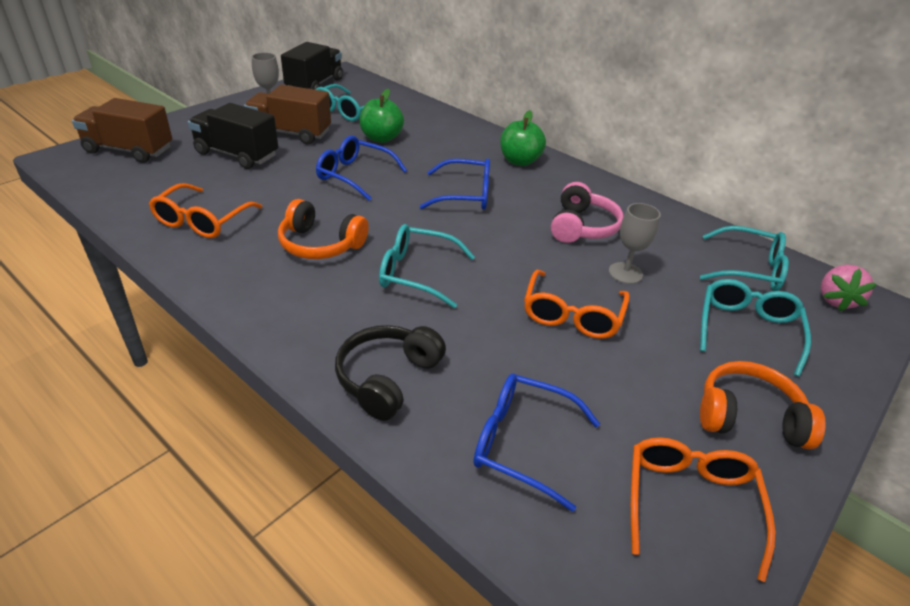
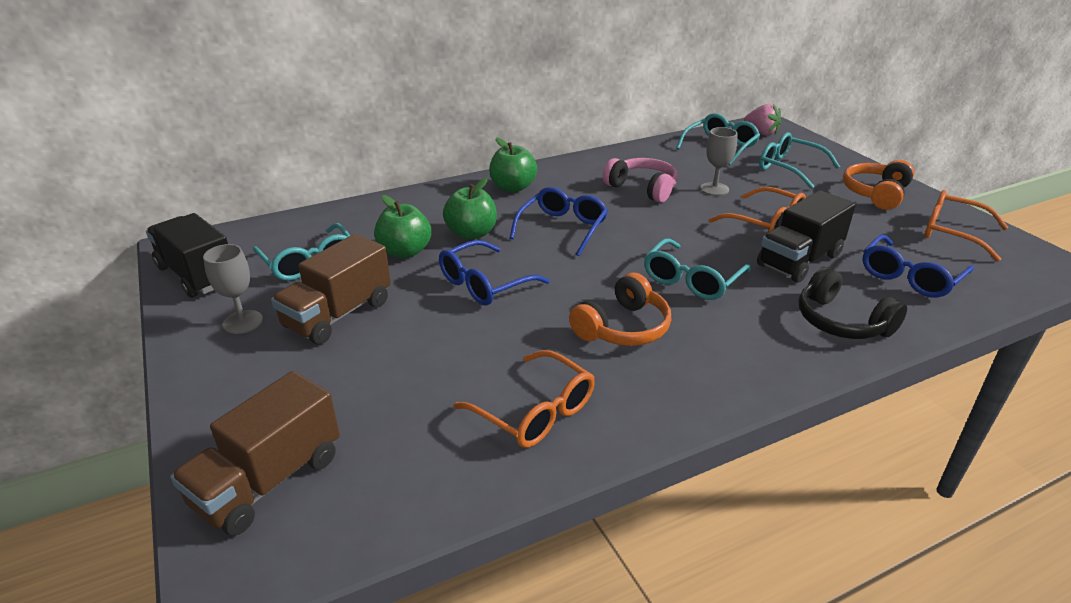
camera: 65 degrees left, 5 degrees down
(237, 155) = (368, 366): black truck -> black truck (799, 260)
(426, 157) = (471, 233): none -> green apple

